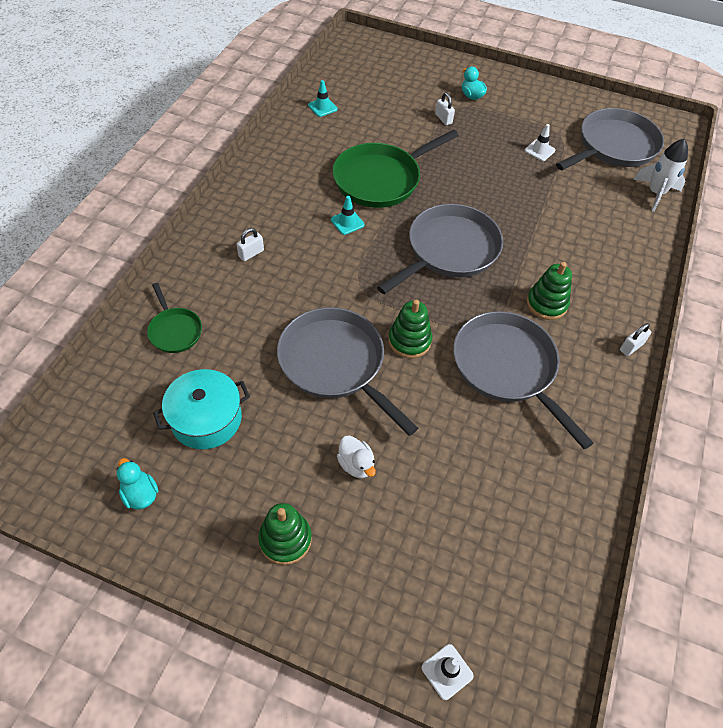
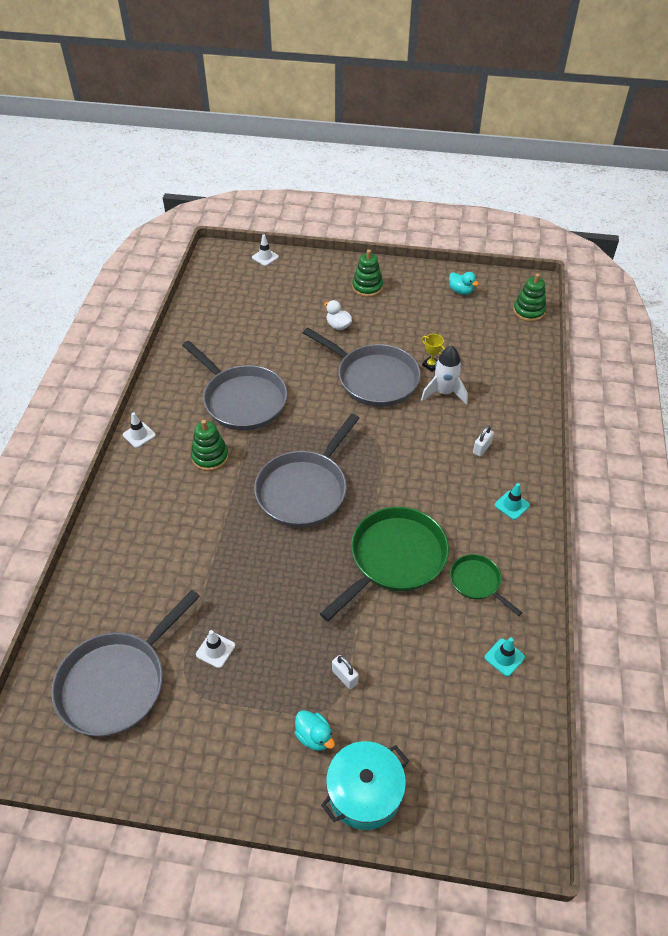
camera: 170 degrees right, 5 degrees down
(174, 330) = (503, 377): green pan -> green pan (477, 582)
(206, 419) = (446, 331): turquoise pot -> turquoise pot (364, 792)
(254, 367) = (431, 365): none -> yellow trophy
(347, 222) = (410, 498): turquoise traffic cone -> turquoise traffic cone (512, 505)
(409, 341) = (322, 404): green stacking toy -> green stacking toy (528, 311)
(631, 347) = (139, 435): white padlock -> white traffic cone
(655, 193) = (78, 613): white rocket -> white rocket (444, 392)

